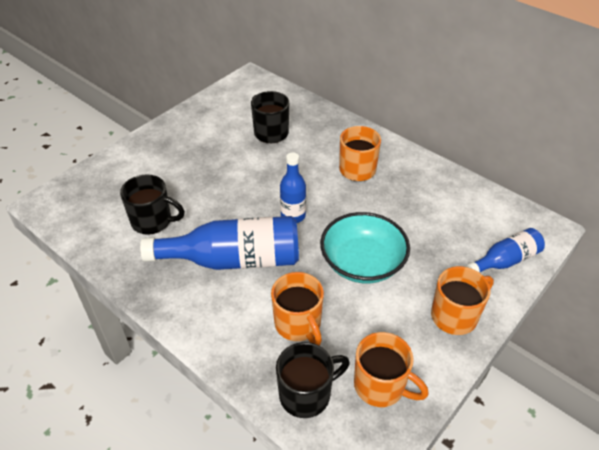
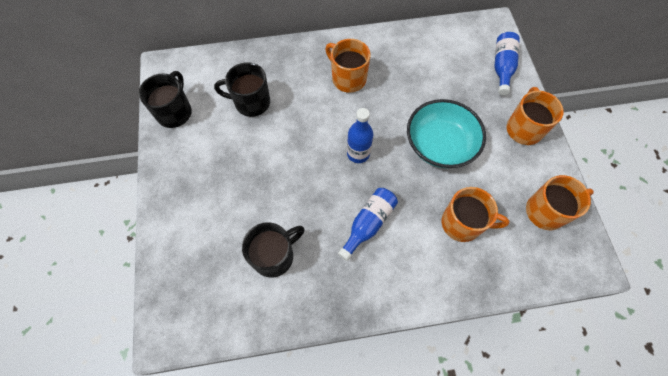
camera: 50 degrees left, 20 degrees up
(233, 260) = (368, 224): blue bottle -> blue bottle, size x0.56
(306, 394) = (523, 260): black mug -> black mug (175, 112)

